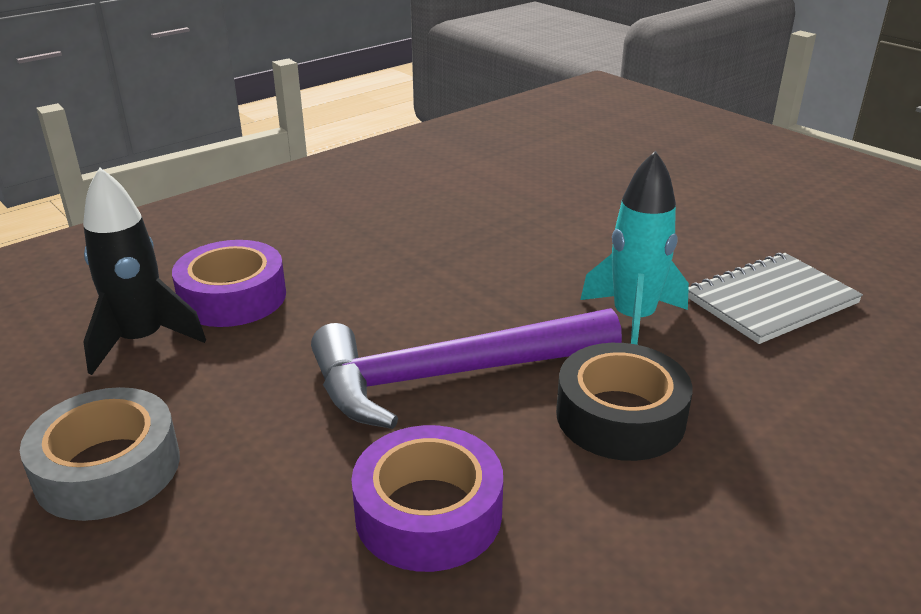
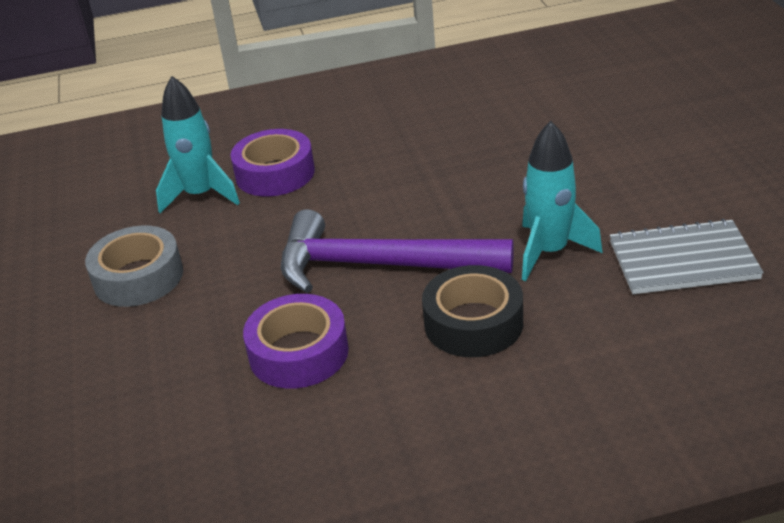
camera: 30 degrees right, 5 degrees up
(142, 341) = (201, 195): black rocket -> turquoise rocket

